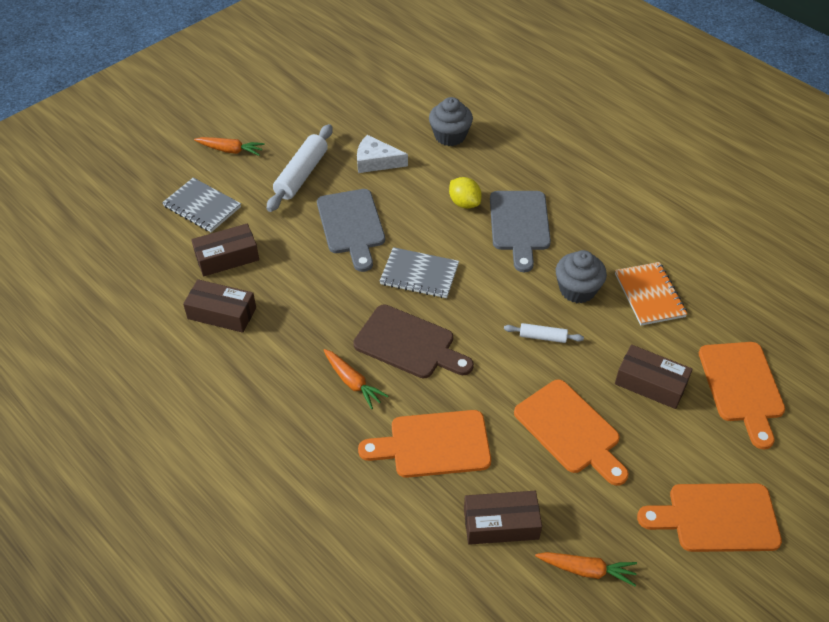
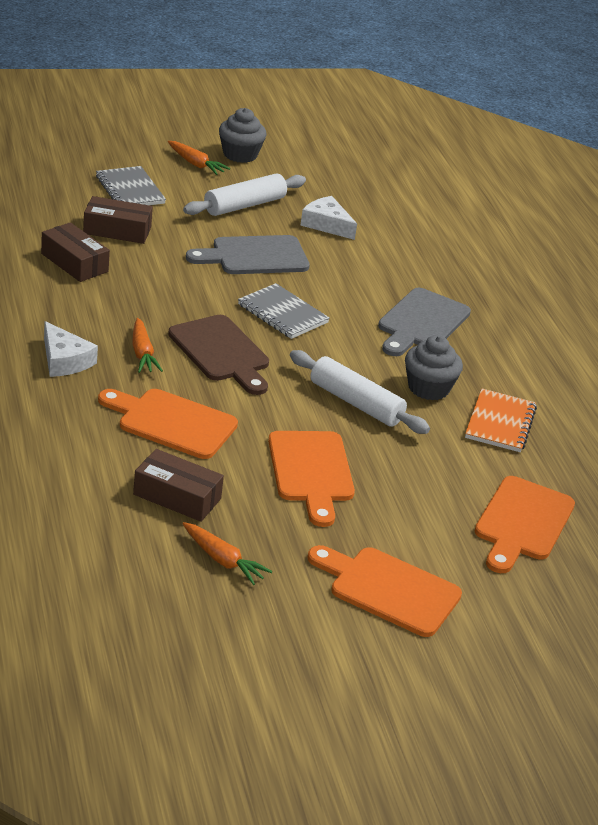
camera: 25 degrees right, 15 degrees down
(300, 428) = (64, 360): none -> white cheese
(351, 225) = (254, 256): grey cutting board -> grey cutting board turned 60 degrees clockwise
(450, 136) = (421, 236): grey cupcake -> grey cupcake (240, 154)
(464, 203) = (382, 286): yellow lemon -> none
(542, 337) = (356, 403): white rolling pin -> white rolling pin, size x1.91
(650, 383) = (428, 479): brown box -> none

